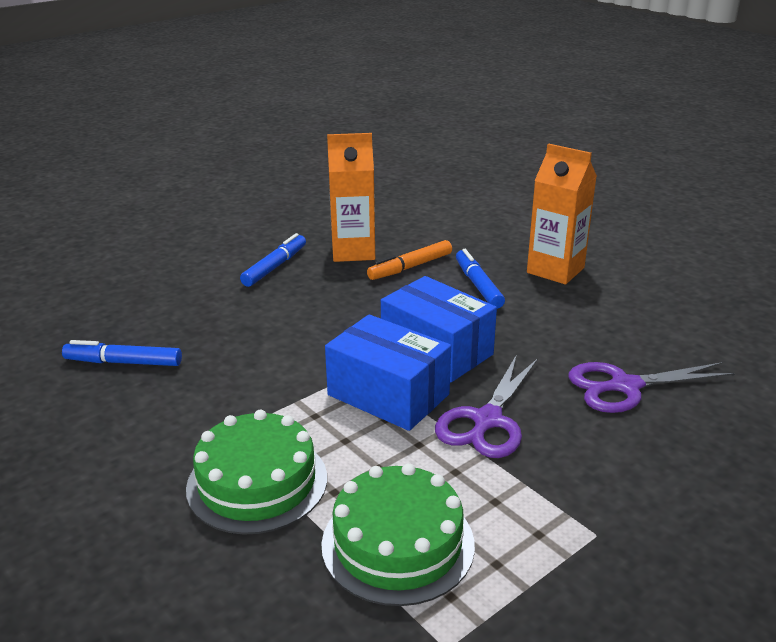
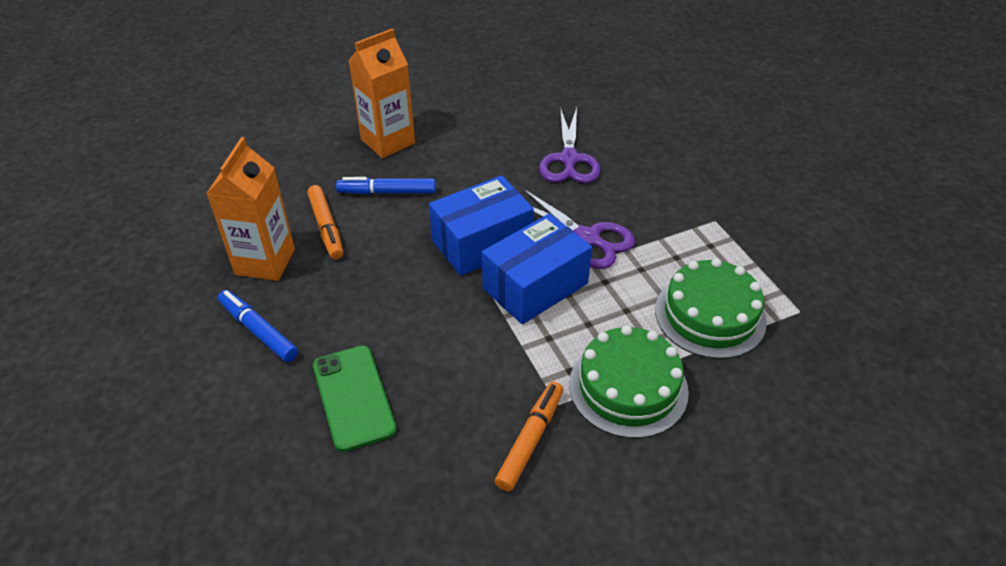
camera: 75 degrees left, 15 degrees up
(124, 362) = (402, 485): blue marker -> none
(177, 423) = (530, 440): none -> orange marker
(213, 322) = (353, 397): none -> green phone

